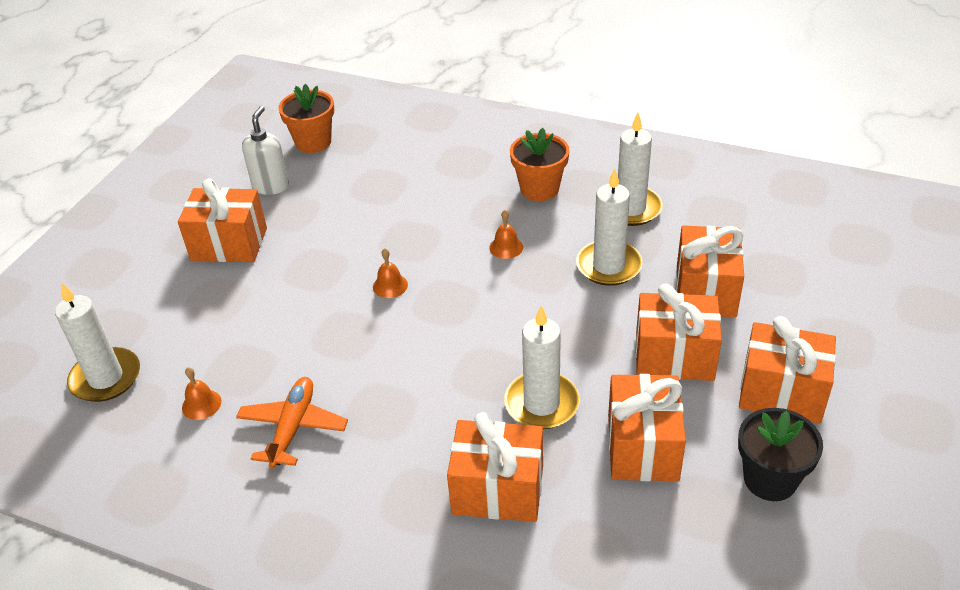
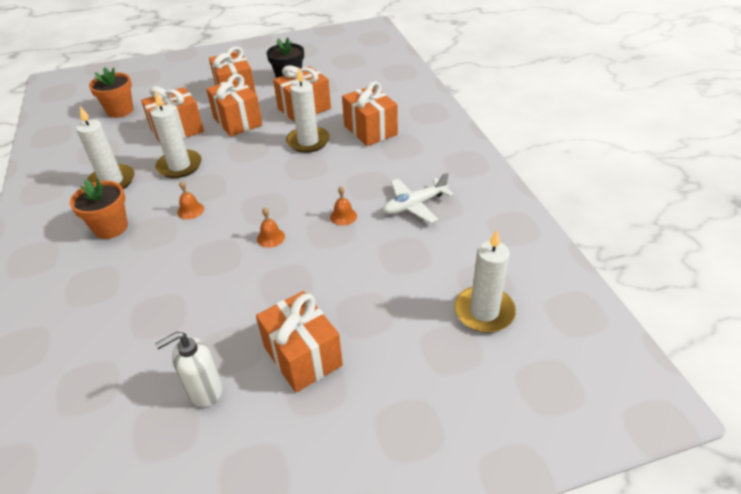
camera: 130 degrees left, 0 degrees up
(201, 404) = (444, 250): orange bell -> orange bell (343, 216)
(293, 428) = (414, 205): orange plane -> white plane
(313, 142) = (110, 412): orange flower pot -> orange flower pot (120, 110)

